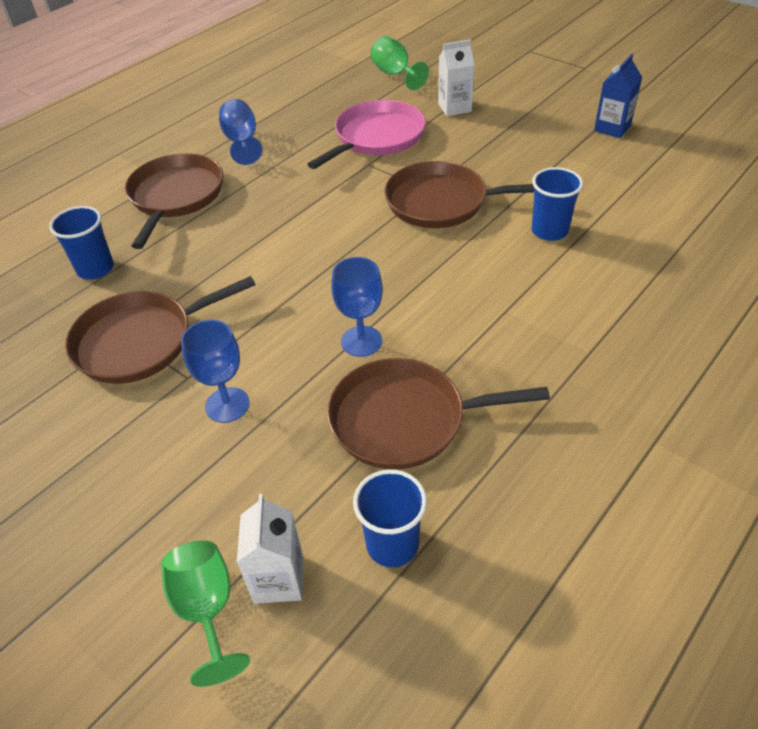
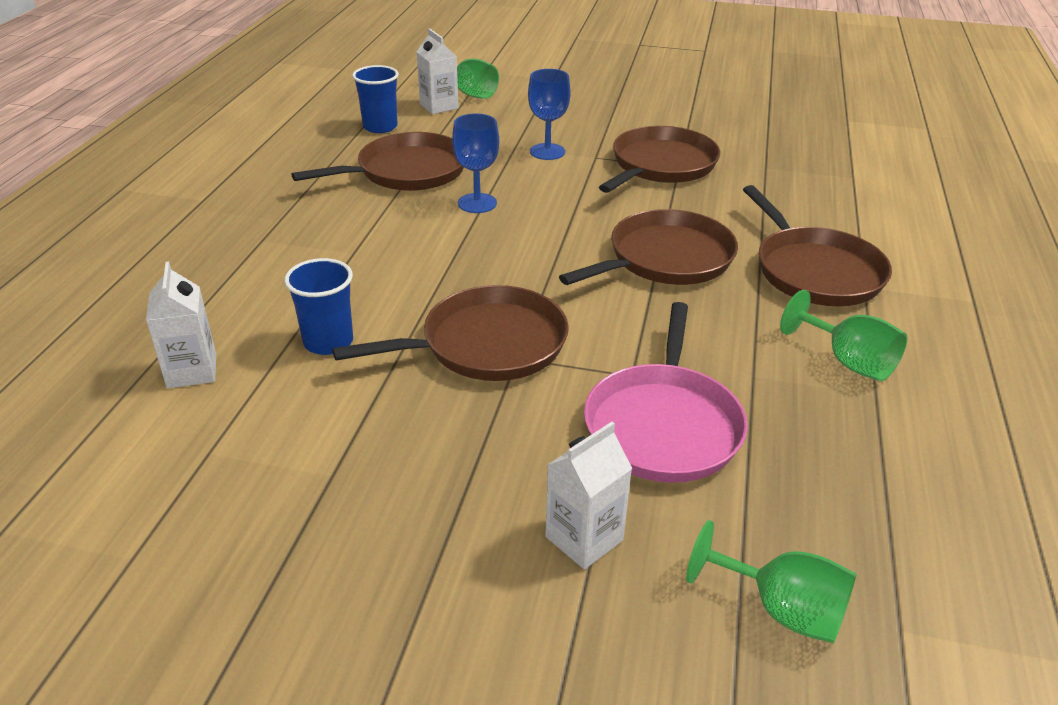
camera: 150 degrees right, 10 degrees down
(95, 269) = (780, 196): blue cup -> none
(242, 142) = (848, 361): blue goblet -> green goblet
(262, 233) = (665, 259): none -> brown pan
(612, 128) = (251, 572): blue carton -> none
(649, 233) = (192, 371): none -> white carton

